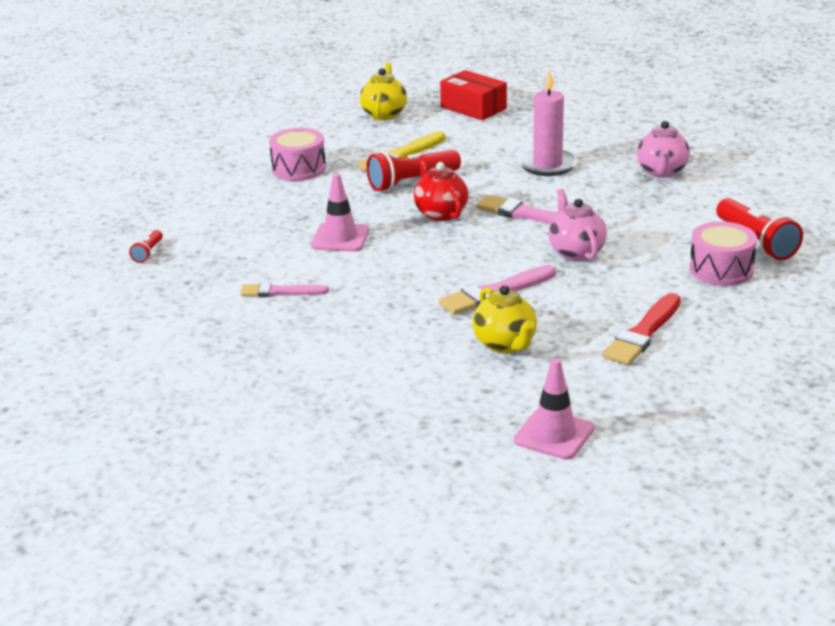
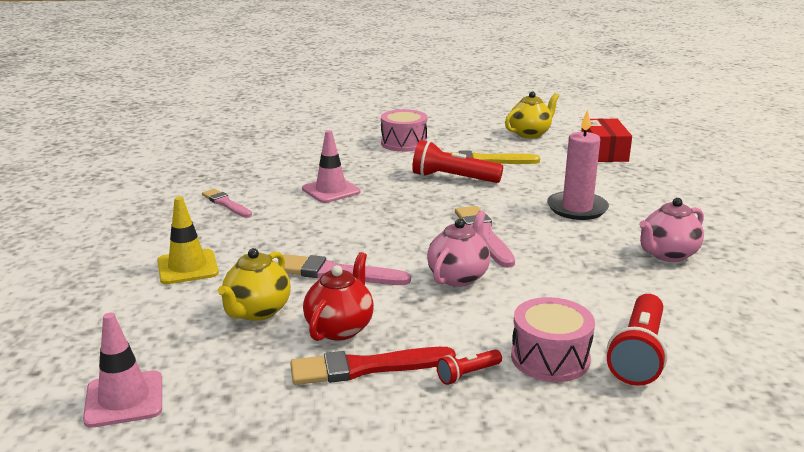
camera: 45 degrees right, 5 degrees down
(148, 253) = (222, 152): red flashlight -> red flashlight (467, 374)
(381, 349) = (187, 267): none -> yellow traffic cone
(440, 213) = (426, 205): red teapot -> red teapot (340, 328)

